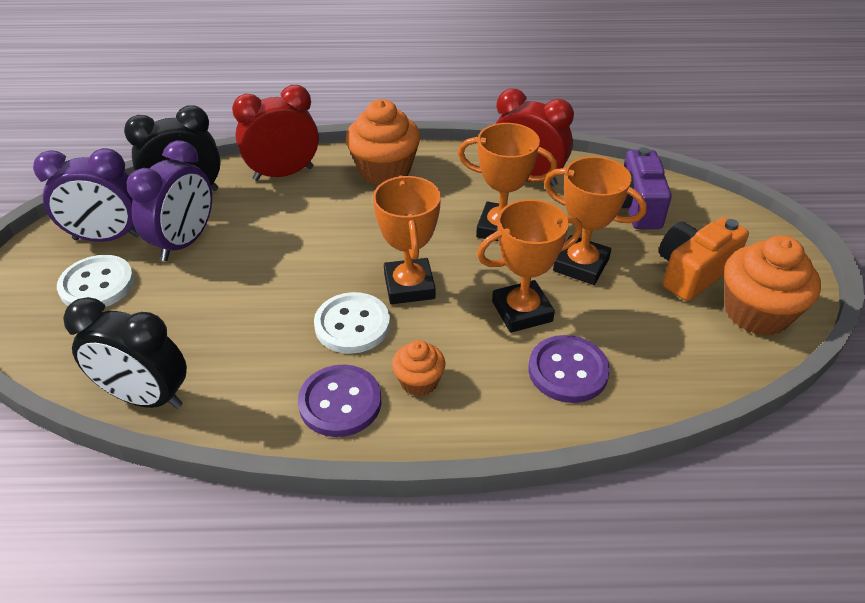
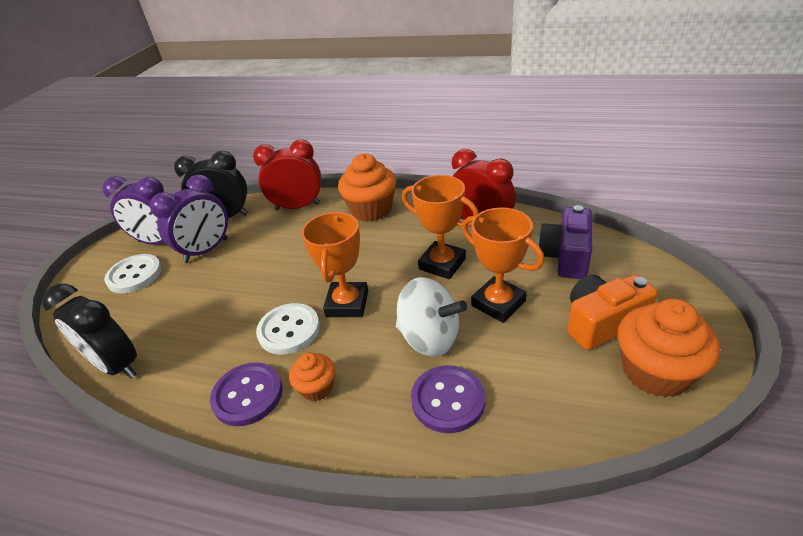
camera: 20 degrees right, 5 degrees down
(522, 311) = (429, 338): orange trophy -> white spinning top

